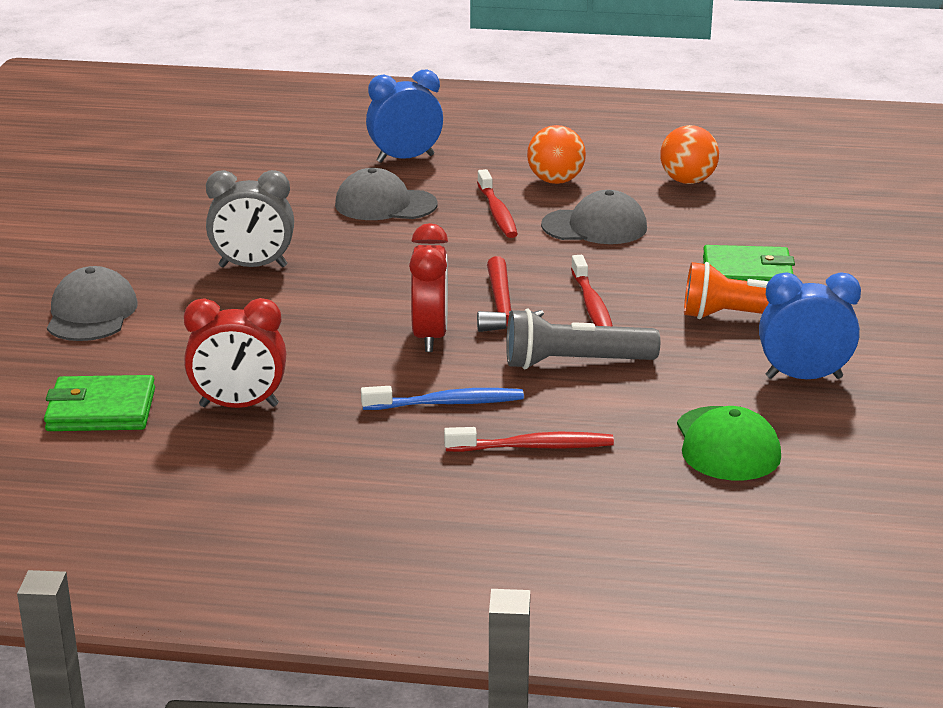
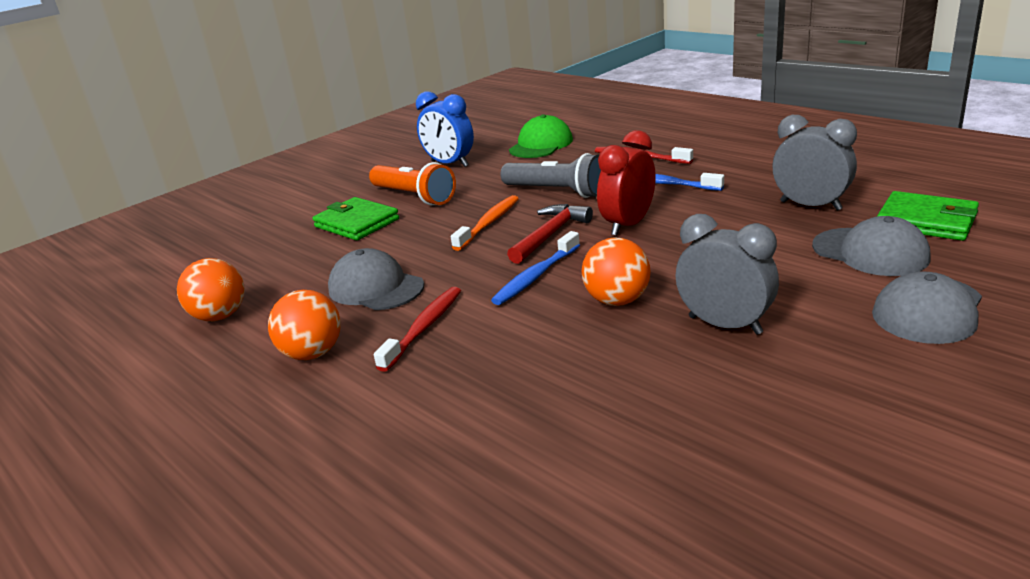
camera: 140 degrees left, 0 degrees up
(239, 406) = (810, 206): red clock -> grey clock
(360, 264) = (617, 301): none -> orange ball
(385, 205) = (512, 373): grey cap -> grey cap (870, 252)
(405, 158) = (395, 454): blue clock -> none
(459, 267) = (536, 276): none -> blue toothbrush
(592, 305) = (488, 223): red toothbrush -> orange toothbrush

